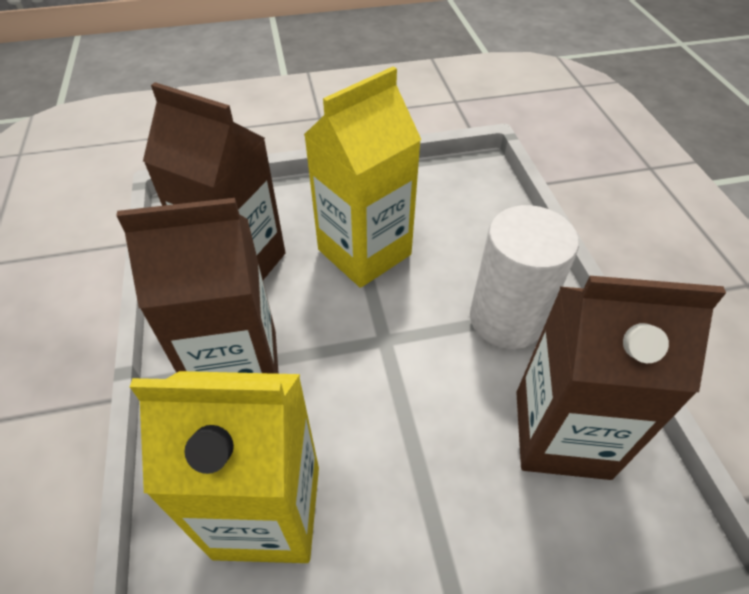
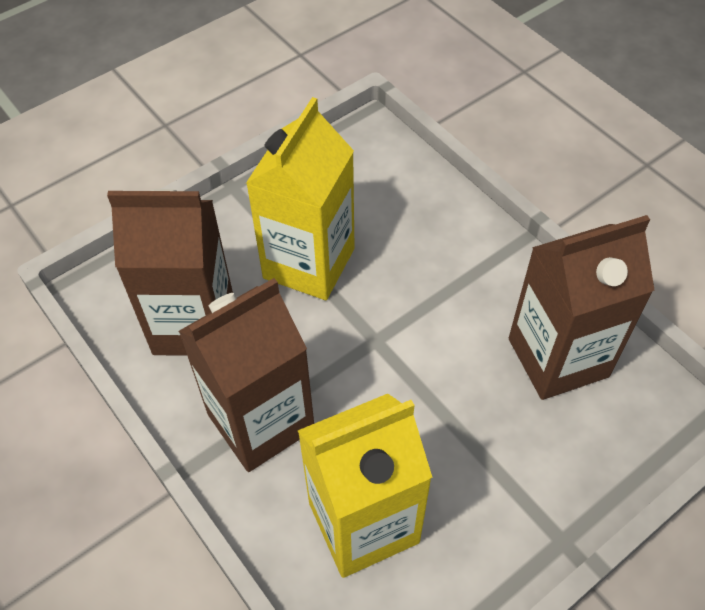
camera: 25 degrees left, 5 degrees up
(506, 319) = (469, 277): white cylinder -> none

